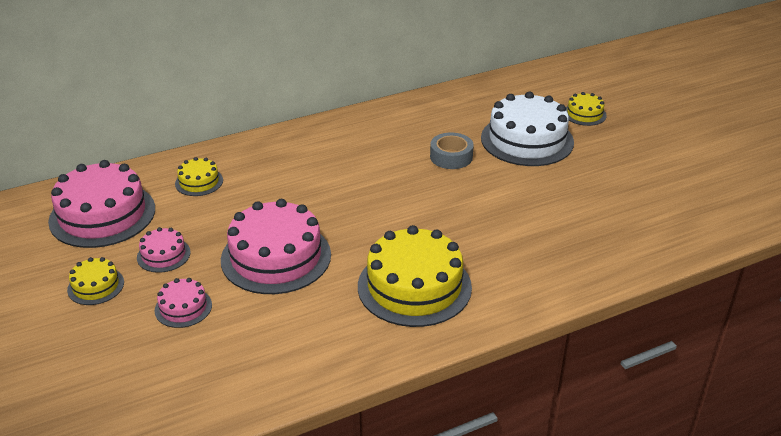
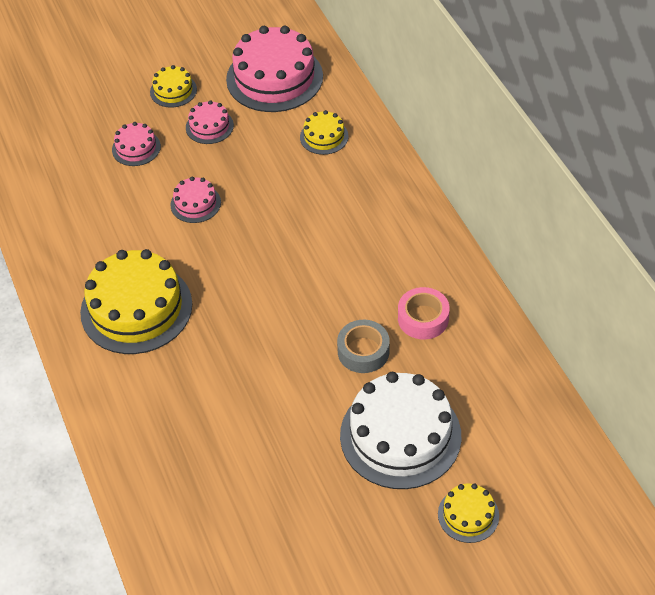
camera: 95 degrees right, 15 degrees up
(276, 257) = (195, 203): pink cake -> pink cake, size x0.48
(415, 131) = (423, 318): none -> pink tape

